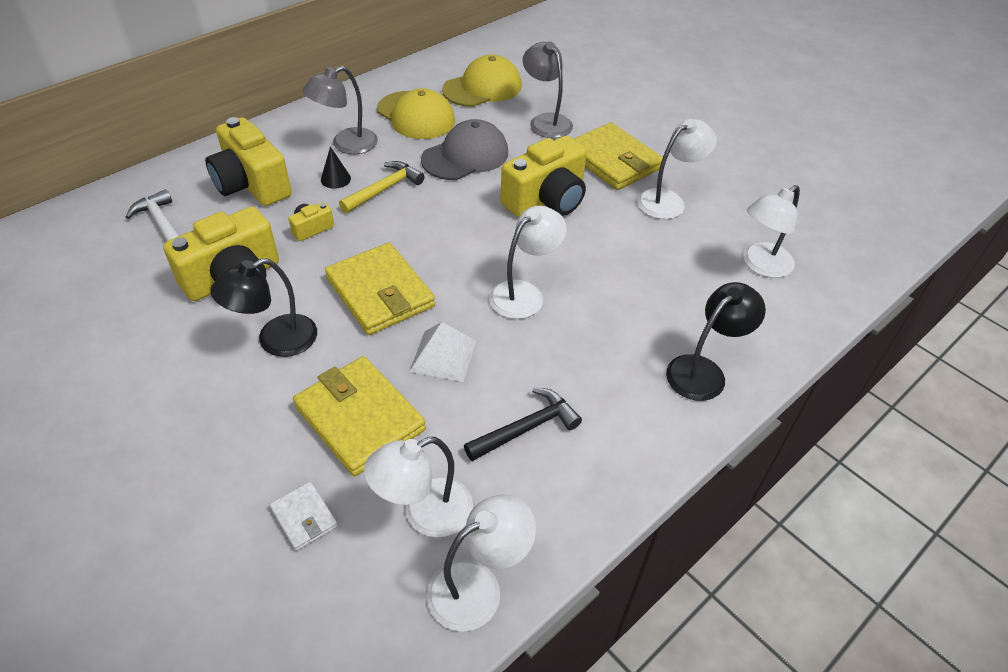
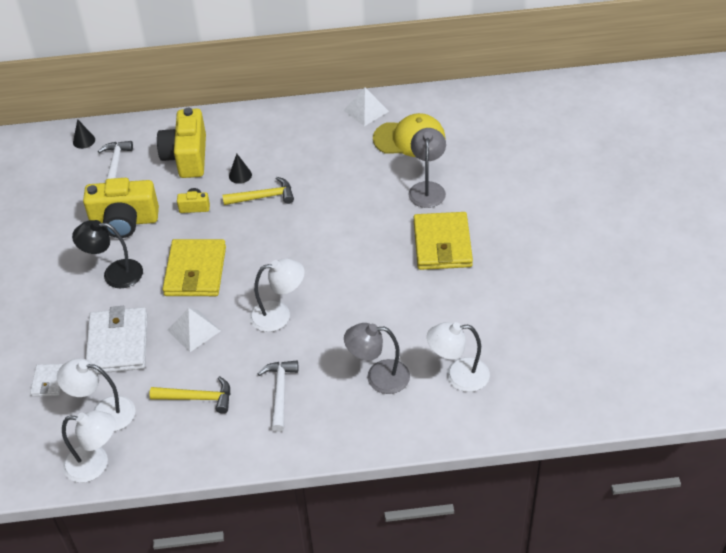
camera: 40 degrees right, 0 degrees up
(92, 215) = (84, 141): none -> black cone
(346, 145) = (270, 150): grey lamp -> grey lamp (378, 377)
(360, 418) = (118, 343): yellow wallet -> white wallet
(413, 79) = (366, 111): none -> white pyramid
(416, 115) = (338, 145): yellow cap -> none
(465, 156) = (340, 194): grey cap -> none
(526, 428) = (197, 398): black hammer -> yellow hammer
(546, 200) = (361, 254): yellow camera -> none
(612, 371) = (280, 393): none -> white hammer
(668, 200) = (448, 295): white lamp -> none
(703, 371) = (335, 423): black lamp -> none

